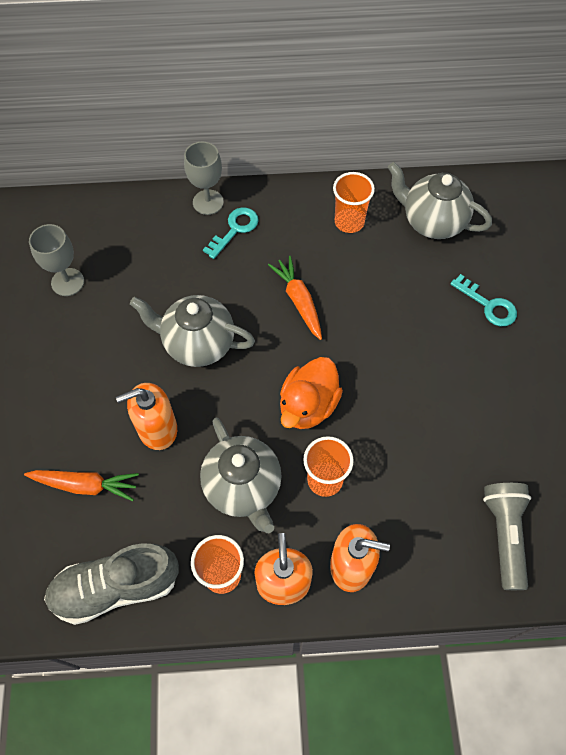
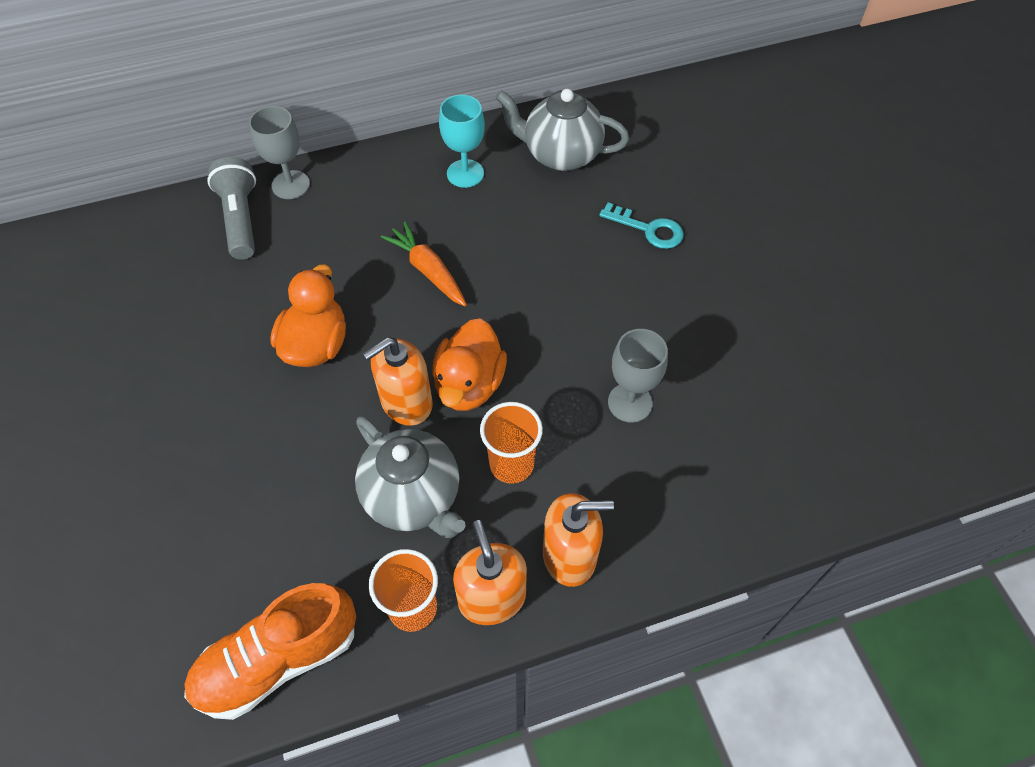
camera: 15 degrees left, 5 degrees down
(67, 282) = (133, 309): grey goblet -> grey goblet (630, 403)
(85, 485) = (210, 544): orange carrot -> none
(116, 587) = (278, 659): grey shoe -> orange shoe
(157, 429) = (288, 454): orange soap dispenser -> orange soap dispenser (406, 402)
(198, 343) = (316, 344): grey teapot -> orange duck
(235, 229) = (331, 208): turquoise key -> none
(349, 222) = (465, 173): orange cup -> turquoise goblet
(504, 535) = (738, 474): grey flashlight -> grey flashlight (241, 219)

